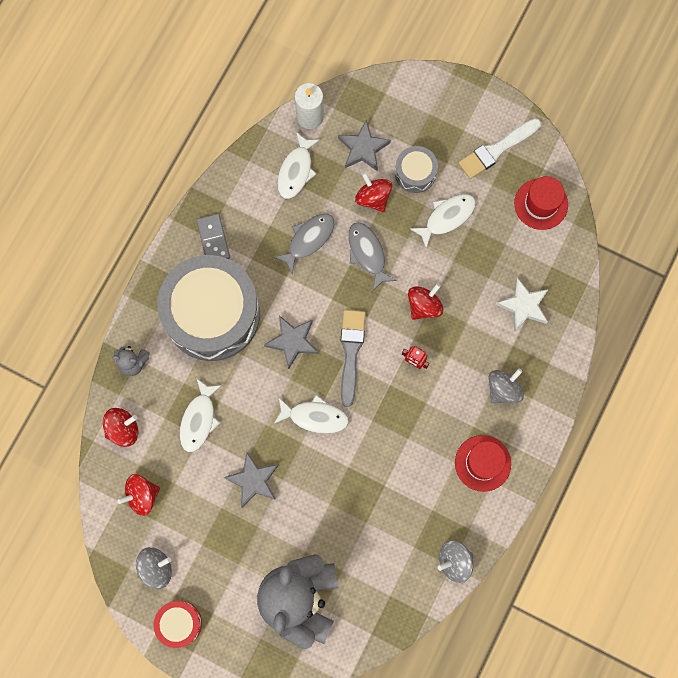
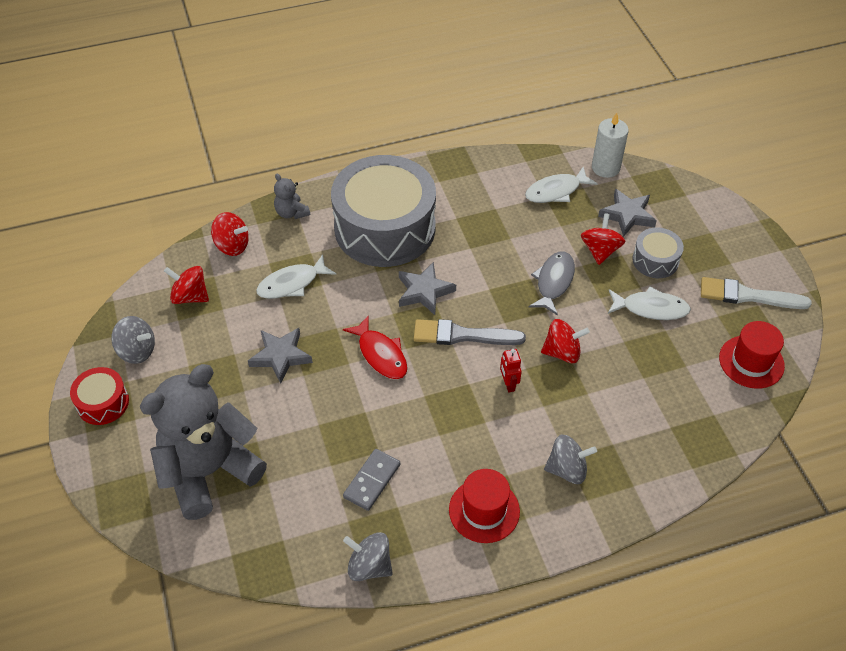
camera: 45 degrees right, 25 degrees down
(213, 239) = (442, 186): grey domino -> grey domino (372, 481)
(308, 240) = (515, 238): grey fish -> none
(315, 417) = (381, 354): white fish -> red fish
(351, 352) = (462, 335): grey brush -> grey brush turned 135 degrees counterclockwise
(524, 306) = (655, 422): white star -> none

